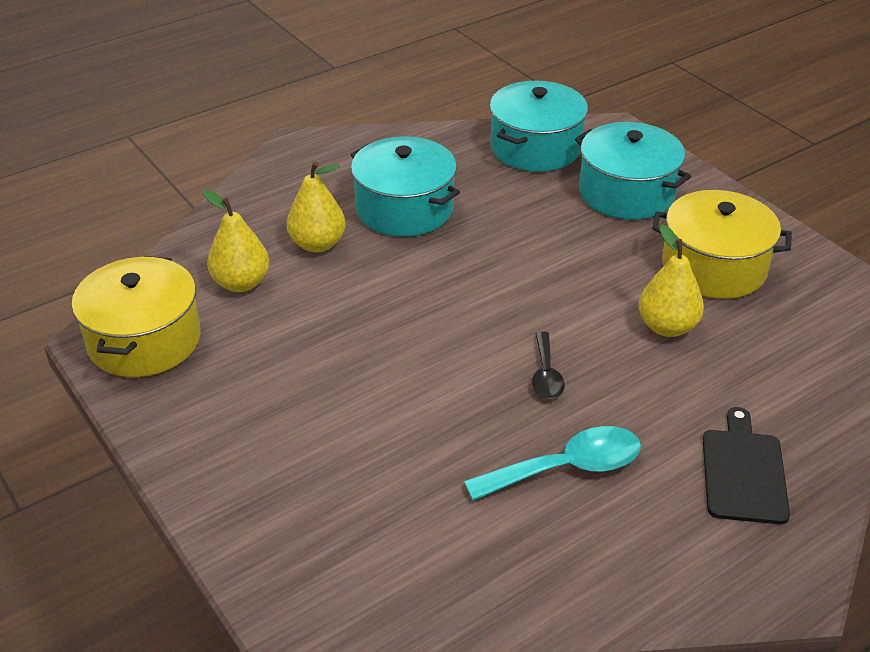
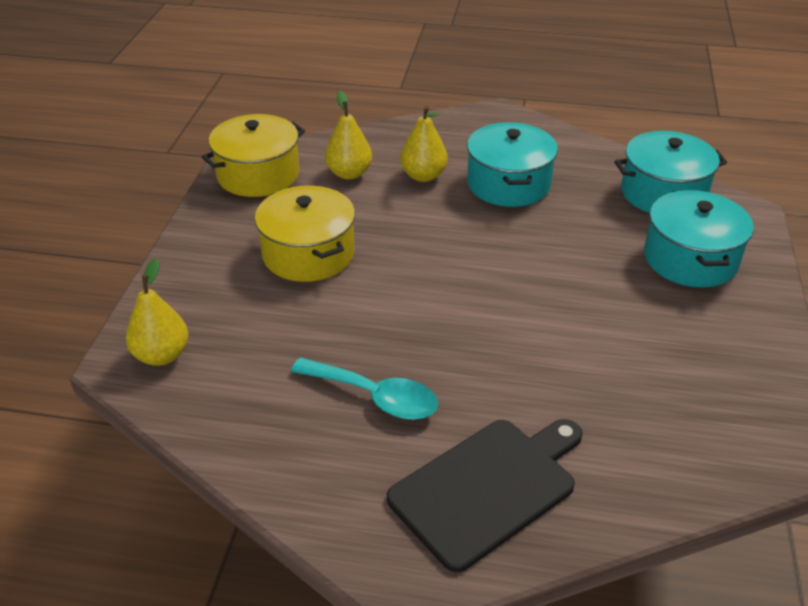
camera: 45 degrees right, 0 degrees up
(546, 374) = (447, 335): black spoon -> none
(667, 327) = (580, 362): yellow pear -> yellow pear (162, 355)
(714, 267) = (683, 347): yellow pot -> yellow pot (308, 254)
(743, 471) = (488, 488): black cutting board -> black cutting board, size x1.53

